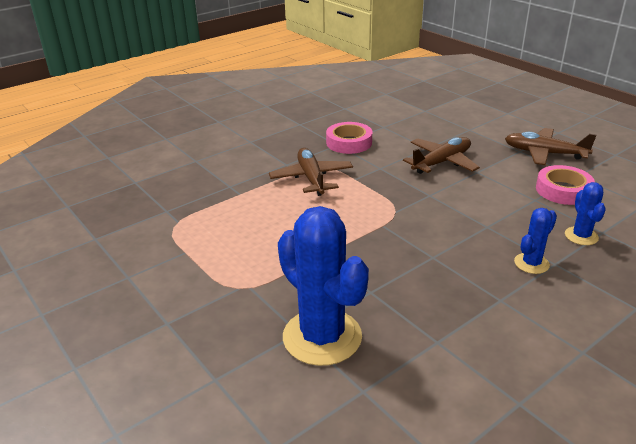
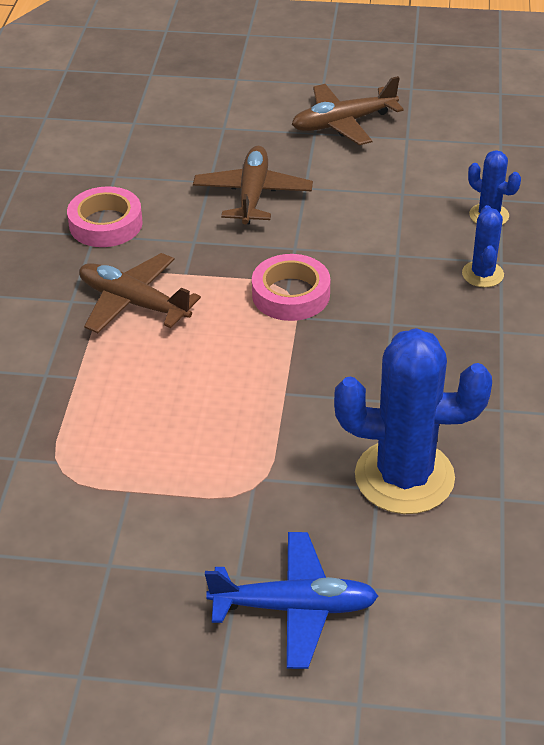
camera: 45 degrees left, 10 degrees up
(166, 358) = (294, 607): none -> blue plane
(563, 190) = (414, 166): pink tape -> pink tape (291, 294)

